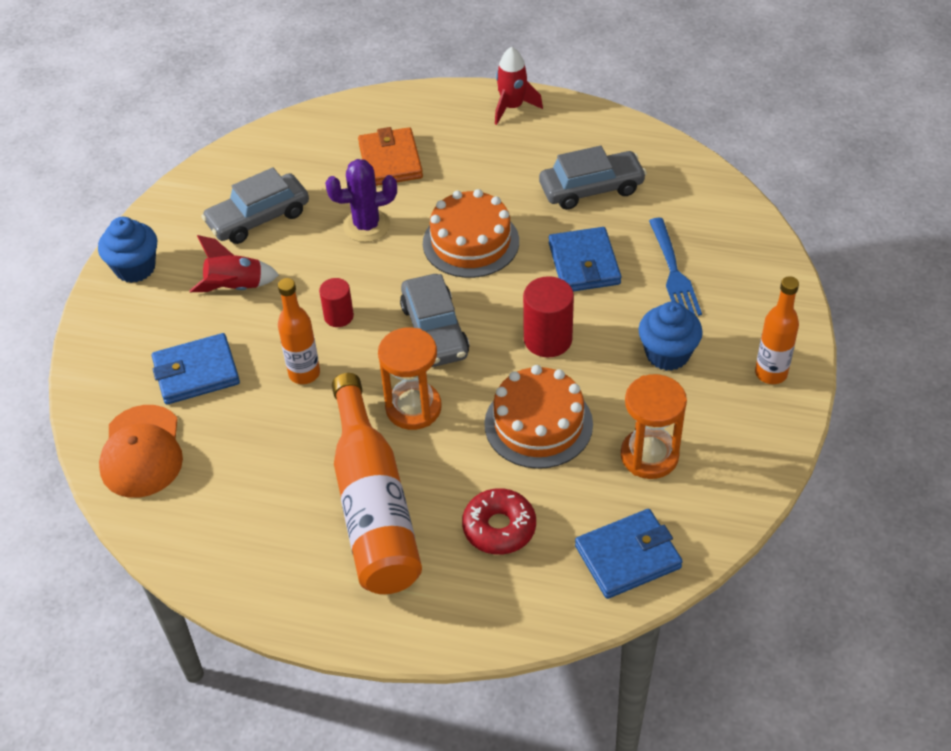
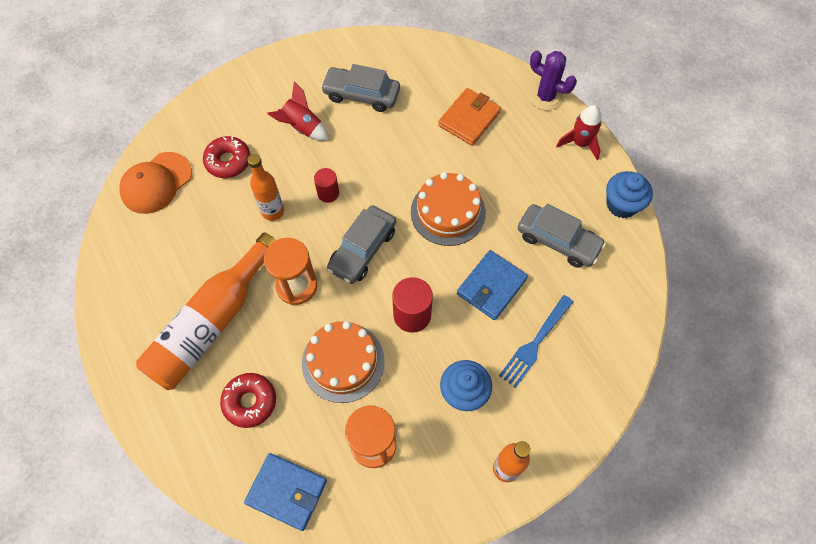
camera: 45 degrees right, 15 degrees up
(135, 268) = (272, 72): blue cupcake -> blue cupcake (621, 205)
(196, 373) = (228, 161): blue wallet -> red donut
(366, 226) = (407, 150): purple cactus -> purple cactus (545, 97)

